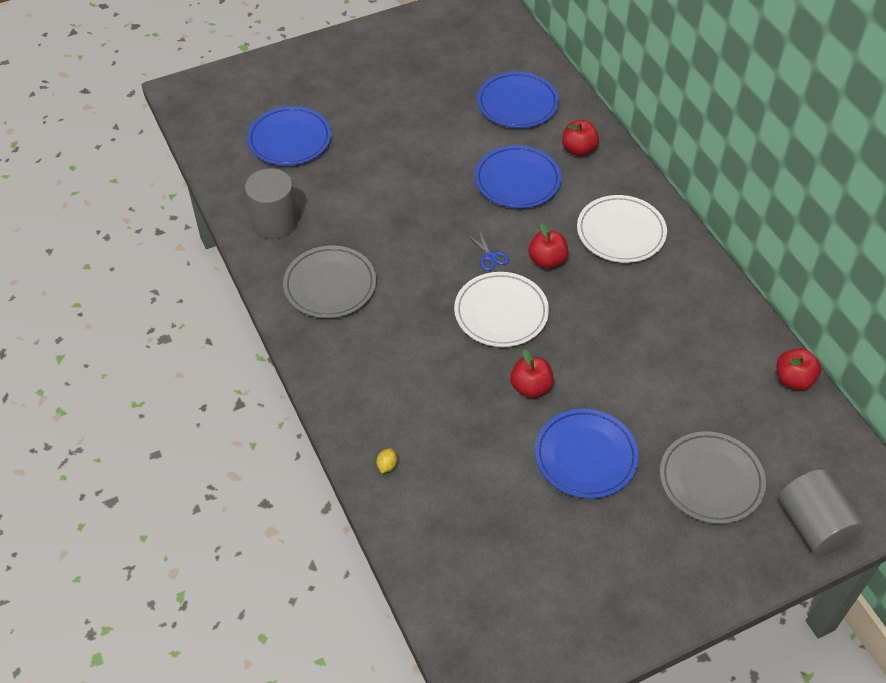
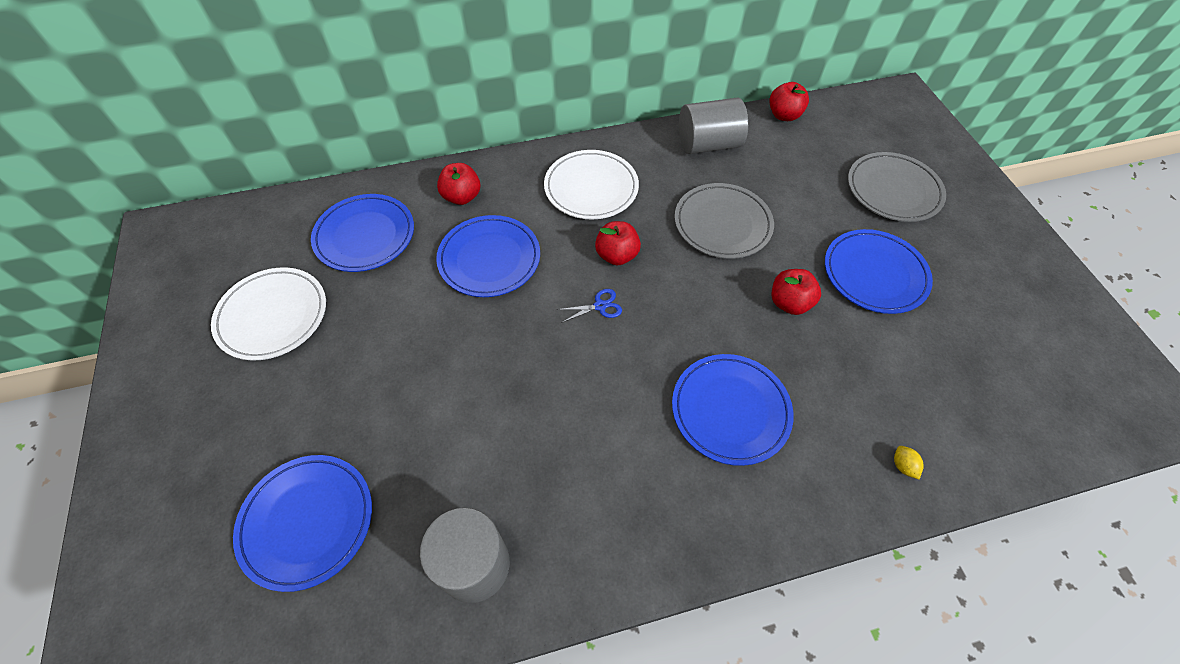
camera: 80 degrees left, 5 degrees up
(330, 285) = (612, 497): grey plate -> grey plate (722, 224)
(387, 465) = (903, 466): yellow lemon -> yellow lemon turned 45 degrees clockwise
(412, 349) = (730, 410): none -> blue plate
(501, 312) = (684, 311): white plate -> white plate (273, 316)
(813, 525) = (930, 140): grey cylinder -> grey cylinder (708, 144)

